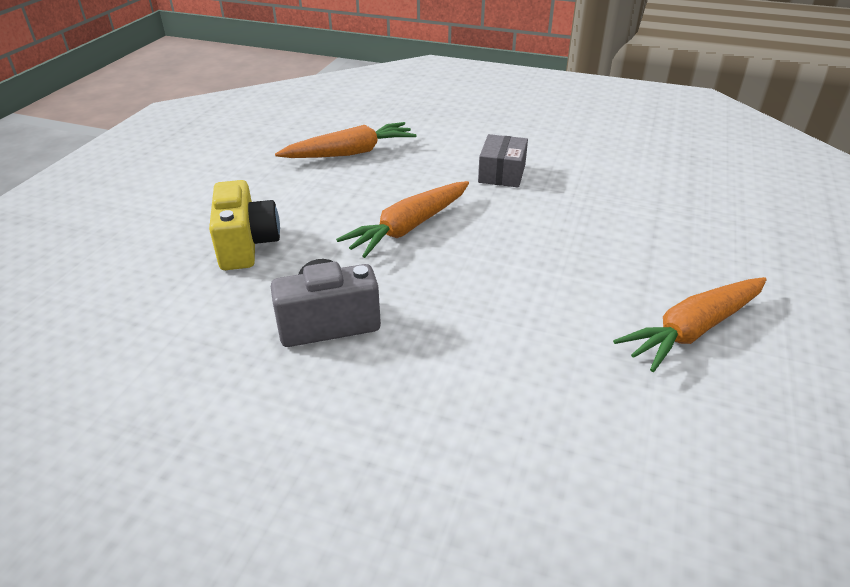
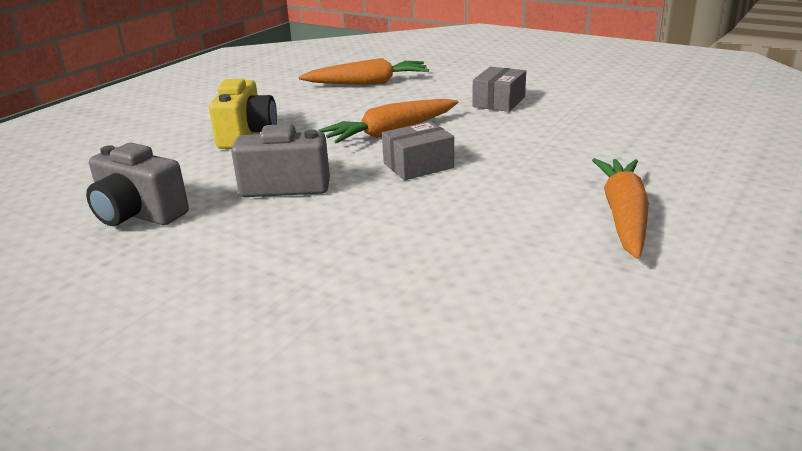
camera: 15 degrees right, 10 degrees down
(171, 390) = (138, 215): none -> grey camera
(460, 276) = (418, 165): none -> grey box
(693, 330) = (623, 216): orange carrot -> orange carrot turned 120 degrees clockwise

